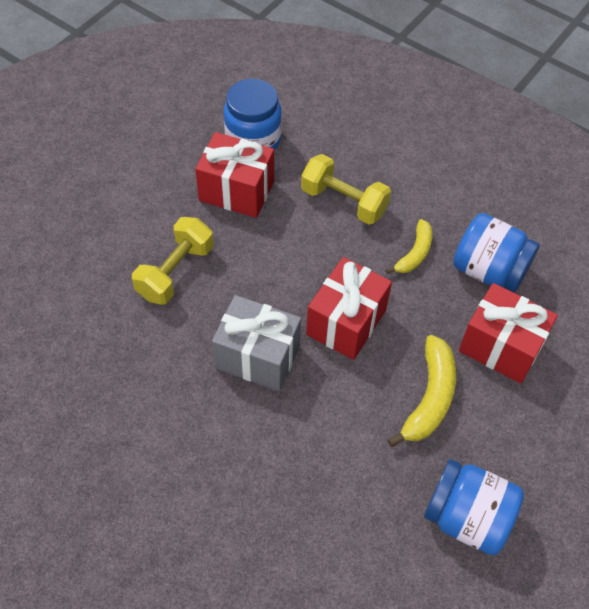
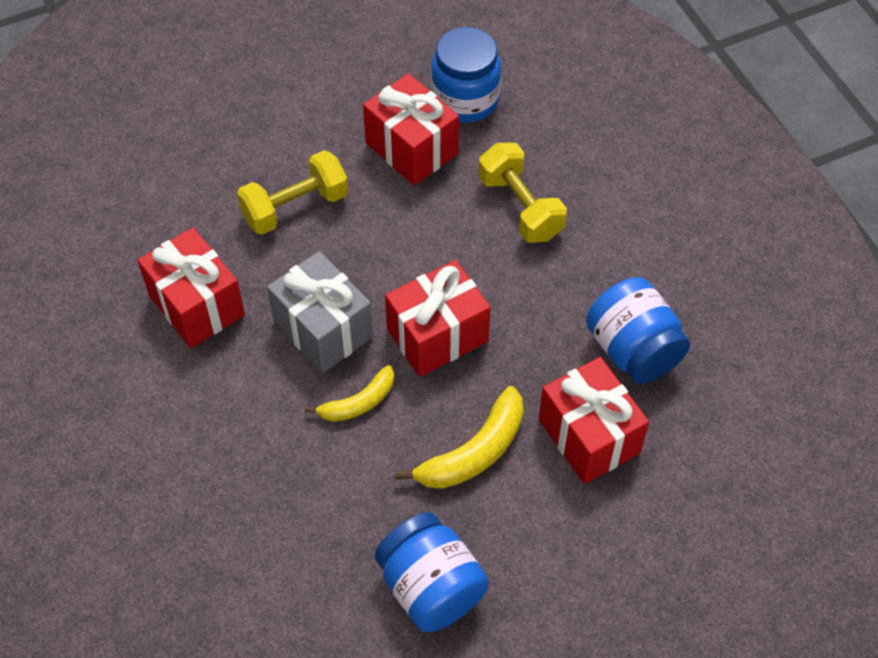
camera: 30 degrees right, 0 degrees up
(144, 383) = (196, 305): none -> red gift
(414, 253) = (561, 295): yellow banana -> yellow banana (358, 402)

